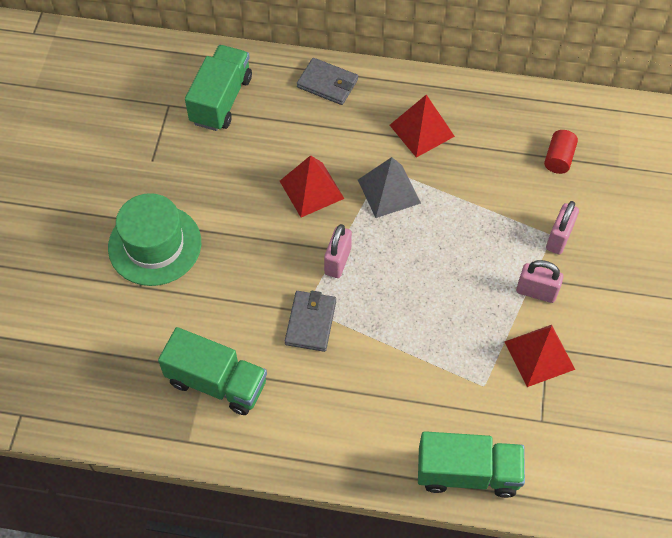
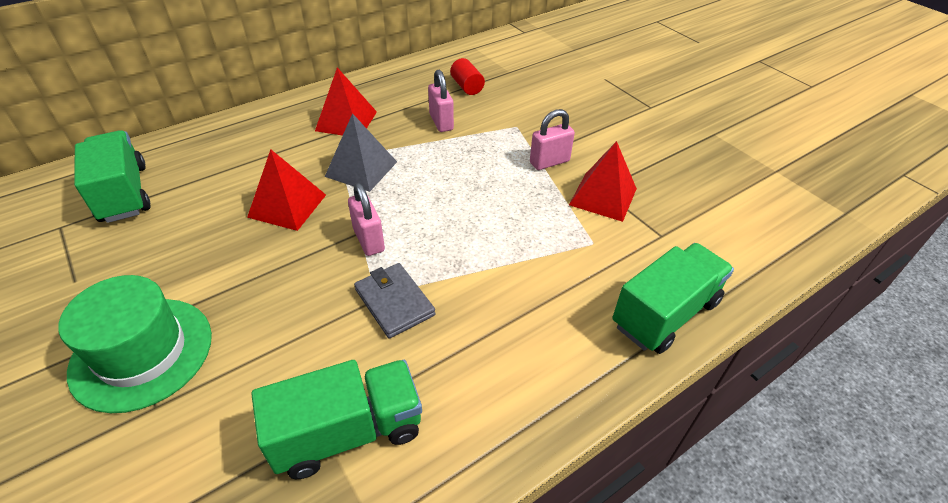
camera: 45 degrees left, 15 degrees down
(327, 84) = (229, 133): grey wallet -> none
(558, 238) = (523, 125): pink padlock -> pink padlock (441, 122)

